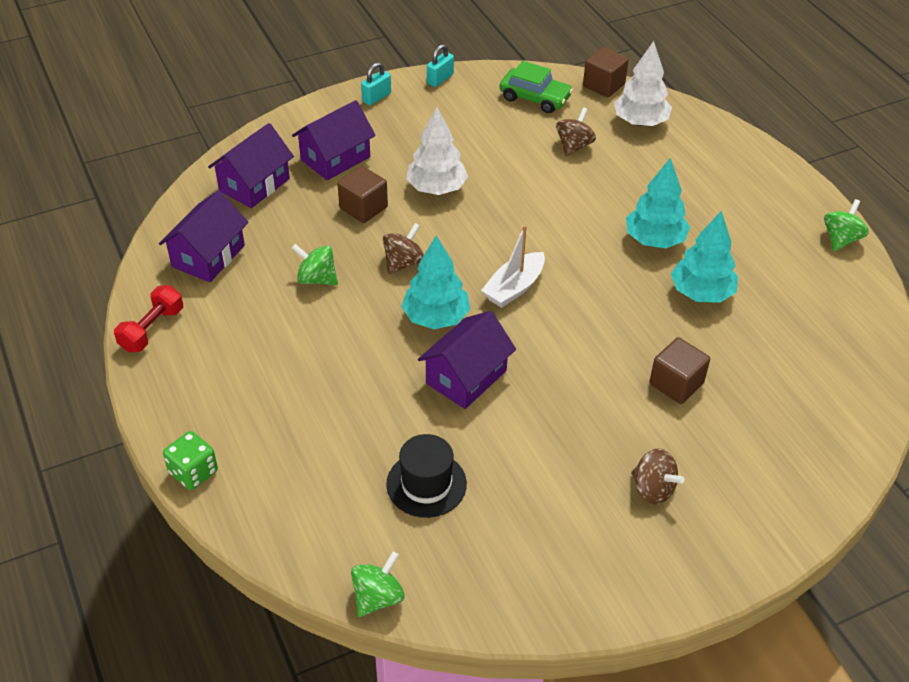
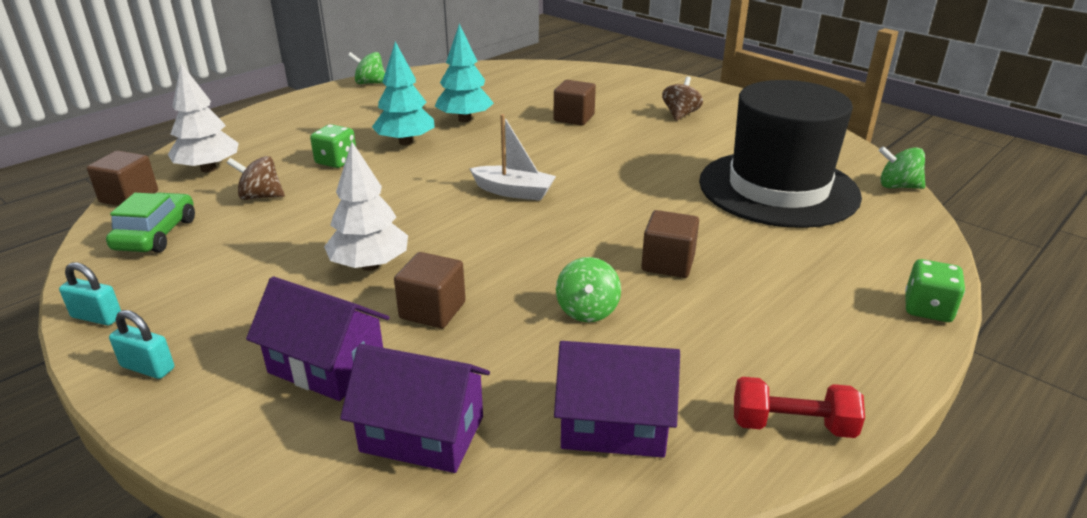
camera: 110 degrees left, 15 degrees down
(347, 344) = (668, 263): none -> brown cube
(403, 263) = (518, 258): brown spinning top -> none
(426, 484) = (778, 188): black hat -> black hat, size x2.16
(436, 317) = (587, 222): turquoise tree -> none
(466, 377) = (648, 194): purple house -> none
(627, 191) = (336, 161): none -> green dice

